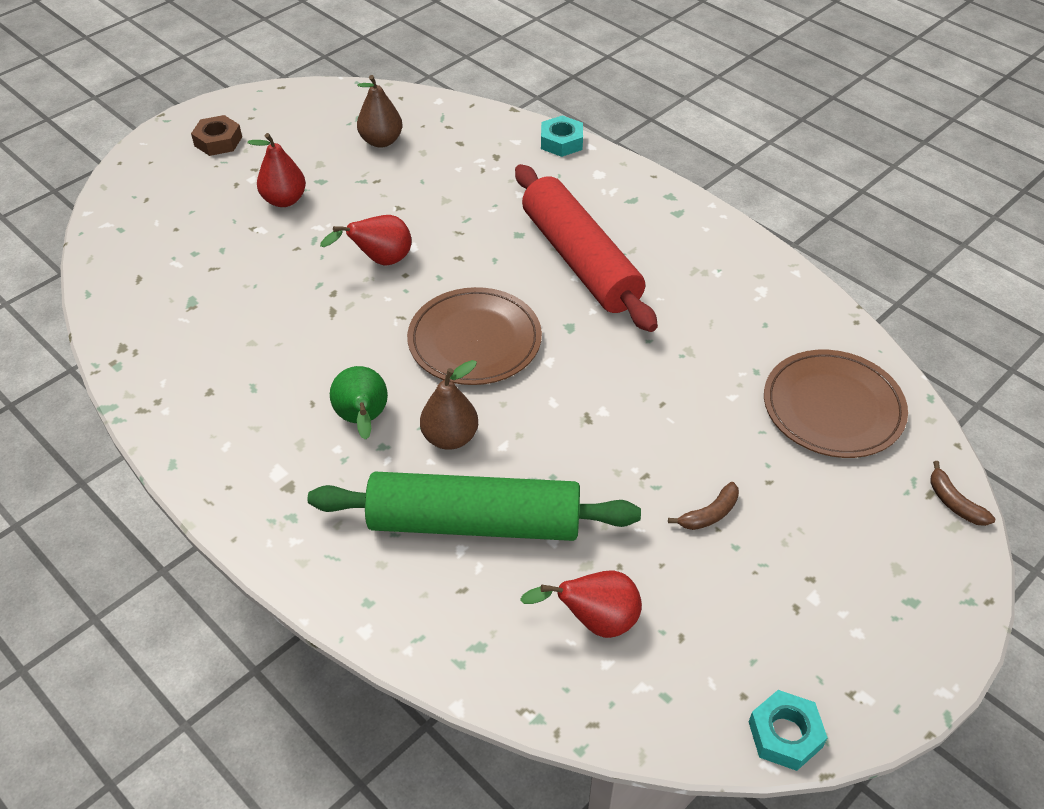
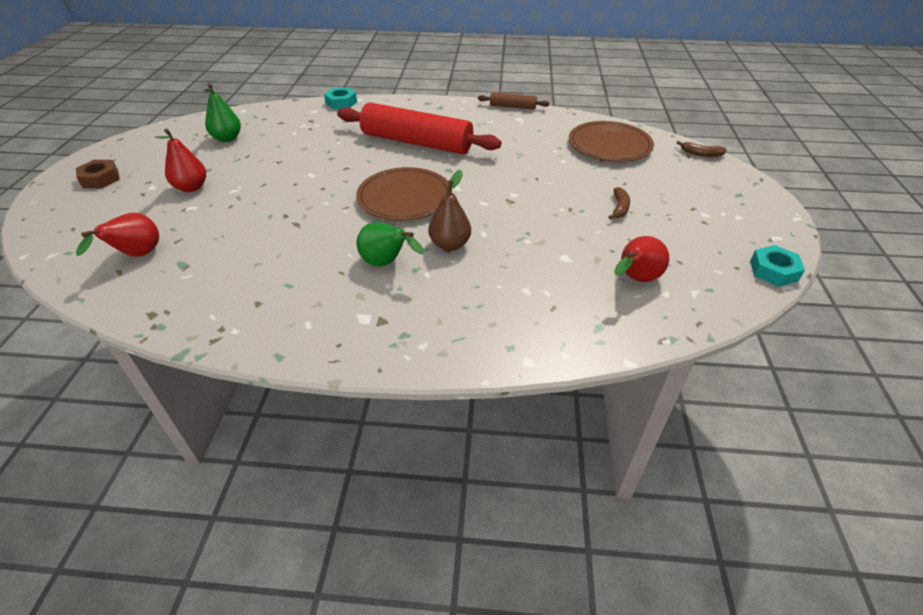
camera: 40 degrees left, 5 degrees down
(380, 261) = (297, 189): red pear -> red pear (137, 256)
(381, 141) = (227, 138): brown pear -> green pear
(474, 522) = (516, 274): green rolling pin -> none
(779, 263) = (512, 107): none -> brown rolling pin

